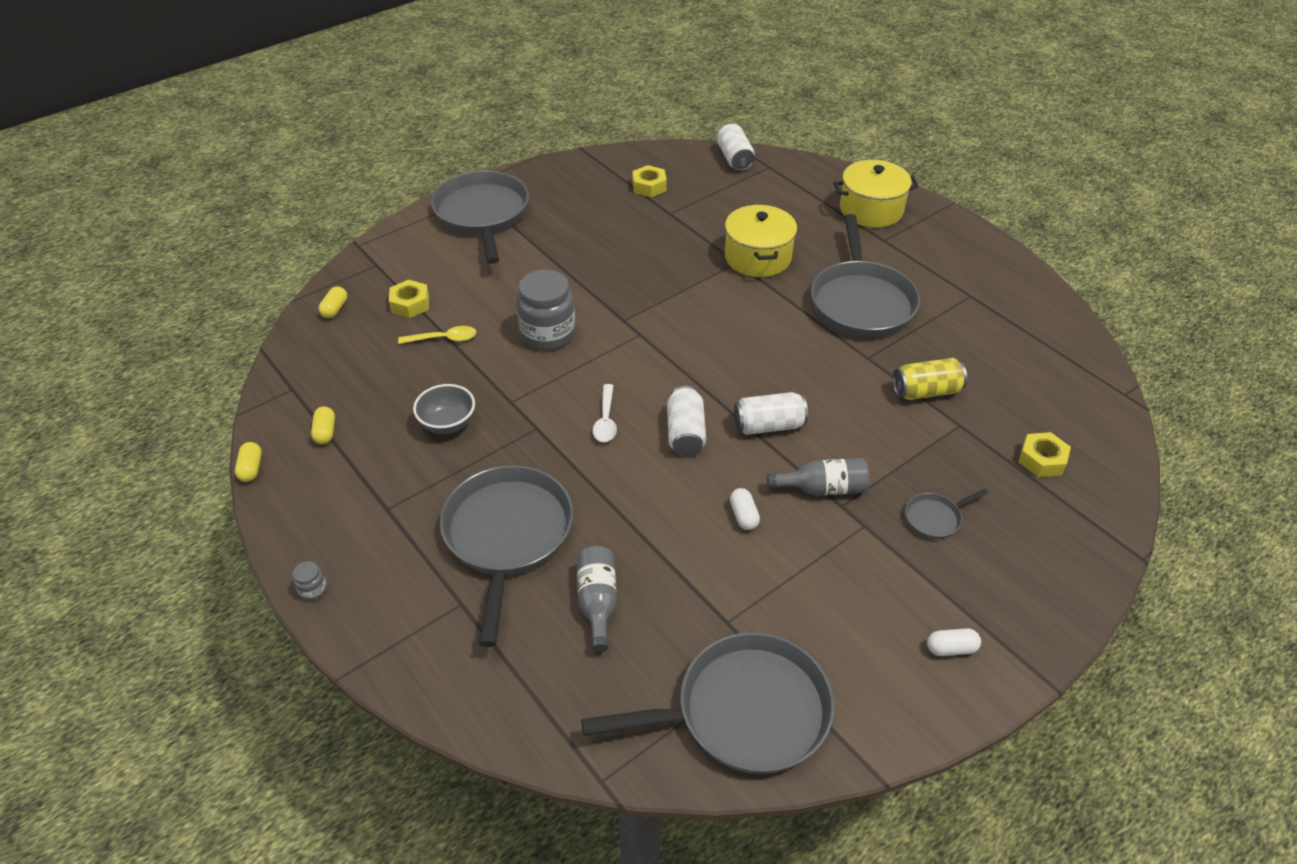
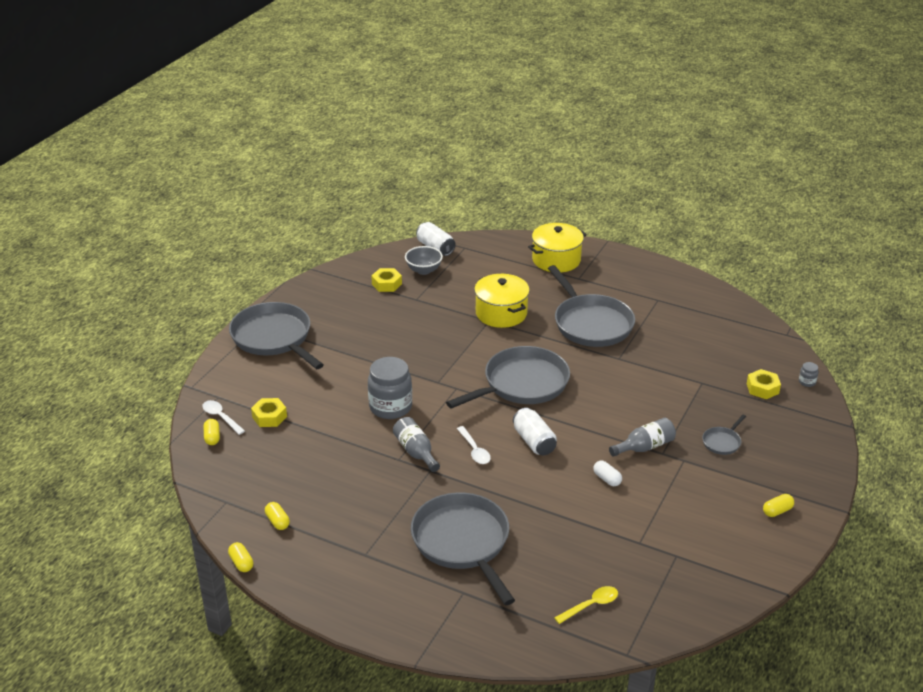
camera: 25 degrees left, 10 degrees down
(313, 590) = (354, 620): grey jar -> grey jar (807, 382)
(361, 289) = (221, 417): none -> white spoon
(443, 339) = (315, 433): yellow spoon -> yellow spoon (590, 605)
(448, 424) = (365, 488): grey bowl -> grey bowl (424, 270)
(597, 602) = (552, 560): grey bottle -> grey bottle (416, 452)
(744, 712) = (684, 587): grey pan -> grey pan (522, 384)
(768, 425) = (584, 420): white can -> none
(926, 391) = (669, 368): yellow can -> none
(951, 649) = (777, 511): white capsule -> yellow capsule

